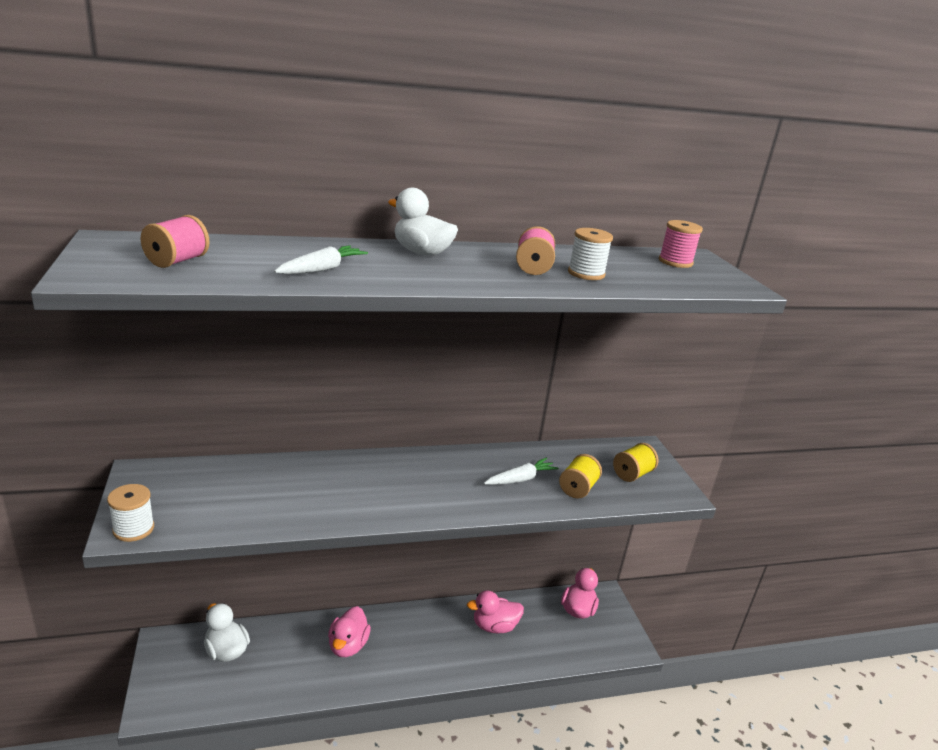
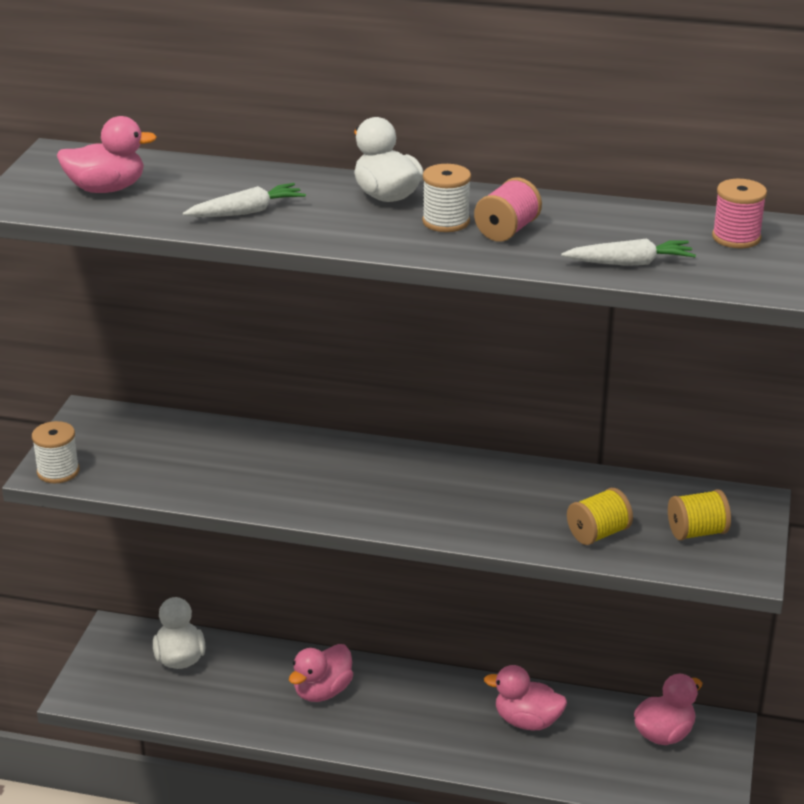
camera: 30 degrees right, 5 degrees up
(177, 261) = (106, 189): pink spool -> pink duck
(520, 479) = (528, 507): white carrot -> white carrot (630, 263)
(586, 273) = (570, 245): white spool -> white spool (446, 222)

